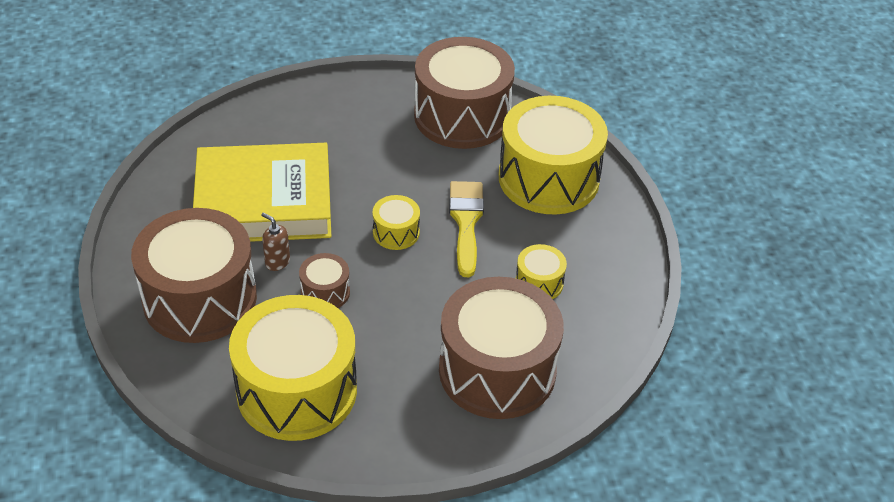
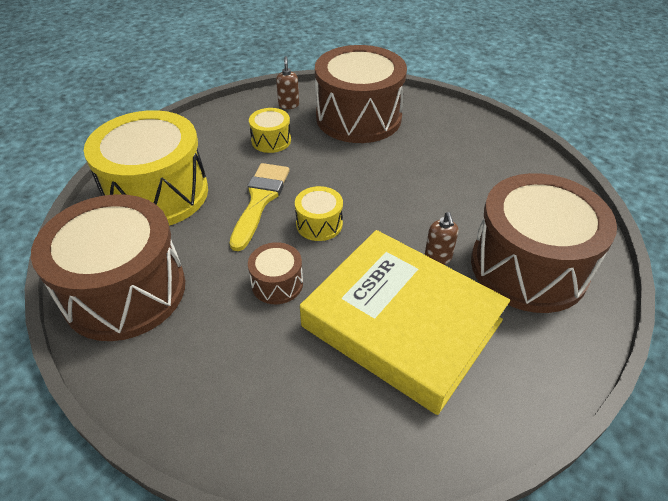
camera: 135 degrees left, 0 degrees up
(297, 390) = (495, 169): yellow drum -> none
(325, 292) = (420, 214): brown drum -> brown drum (277, 283)
(466, 222) = (260, 200): yellow brush -> yellow brush turned 150 degrees clockwise
(586, 338) = (288, 105): none -> brown soap dispenser

